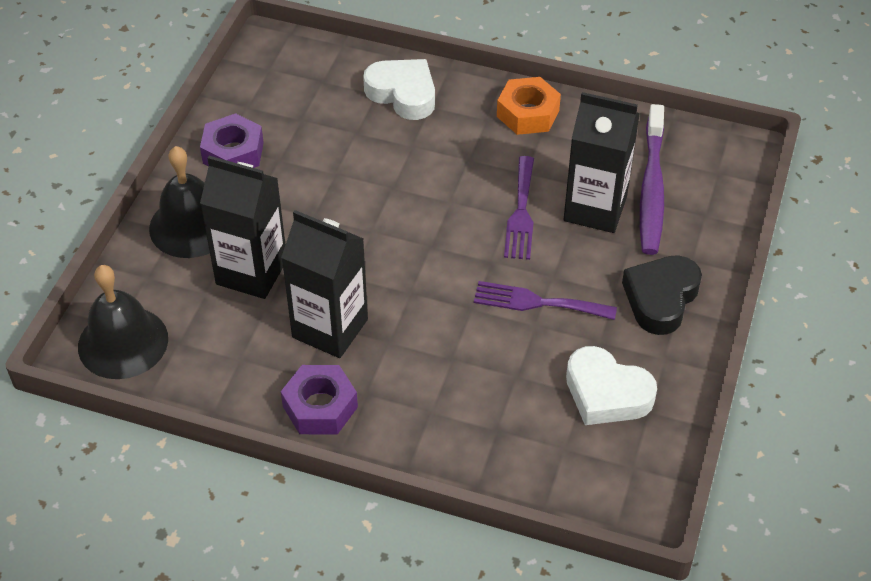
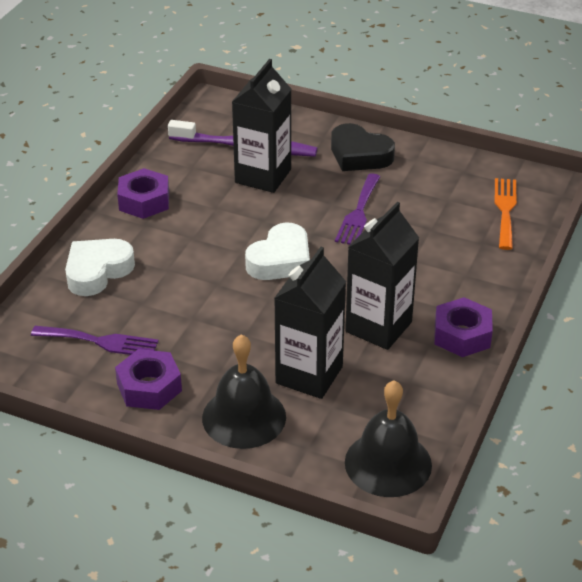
camera: 85 degrees left, 10 degrees down
(521, 213) = (261, 214): purple fork -> purple fork (100, 342)
(528, 113) = (144, 201): orange nut -> purple nut
(570, 457) = (505, 210): none -> orange fork
(606, 393) = (448, 188): white heart -> white heart (280, 260)

